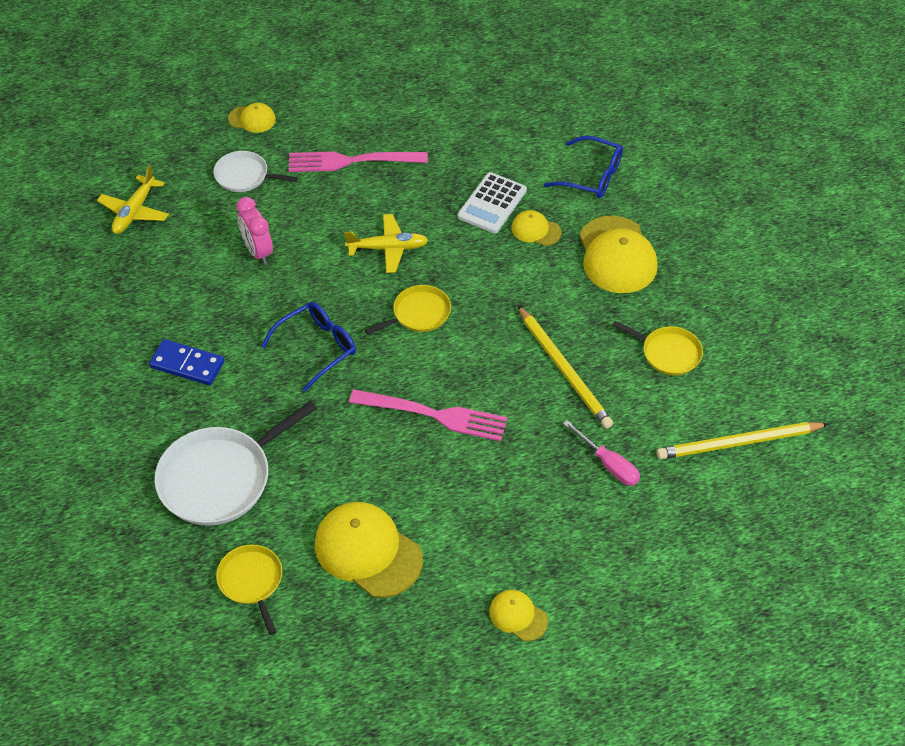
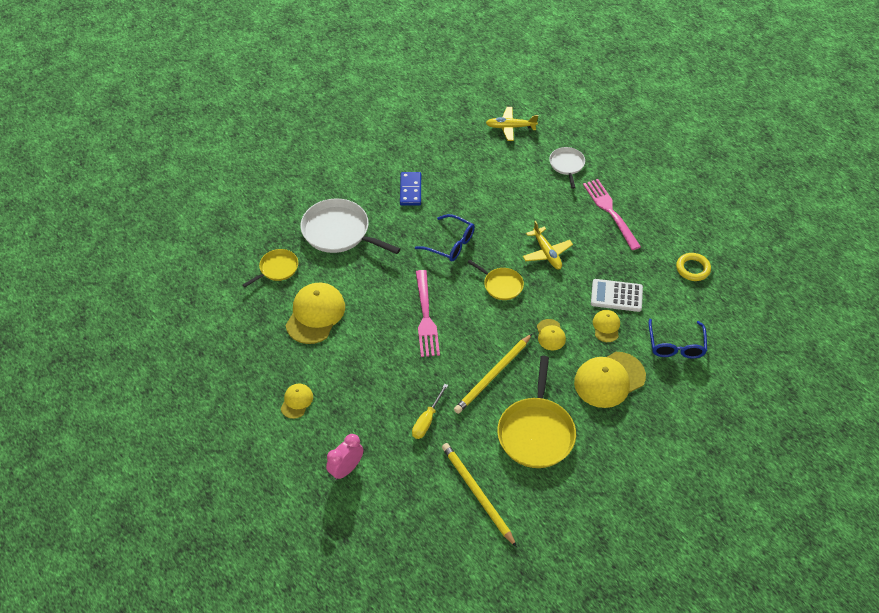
camera: 70 degrees right, 0 degrees up
(252, 119) = (616, 152): yellow cap -> yellow cap (550, 335)
(258, 251) = (510, 192): pink clock -> pink clock (346, 469)
(484, 119) = (692, 269): none -> yellow ring
(608, 464) = (427, 420): pink screwdriver -> yellow screwdriver
(668, 353) = (536, 432): yellow pan -> yellow pan, size x1.79

